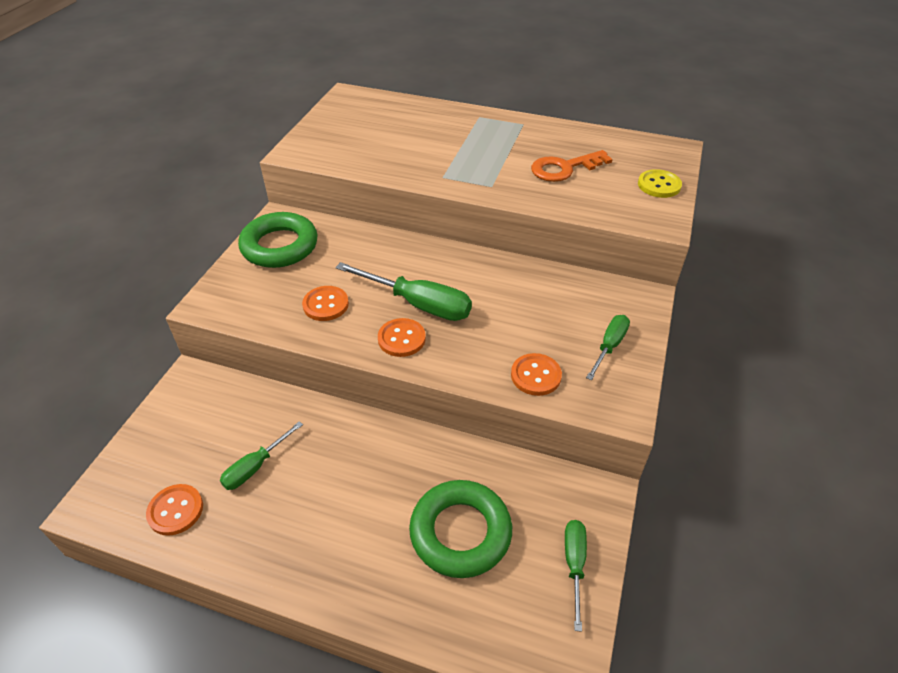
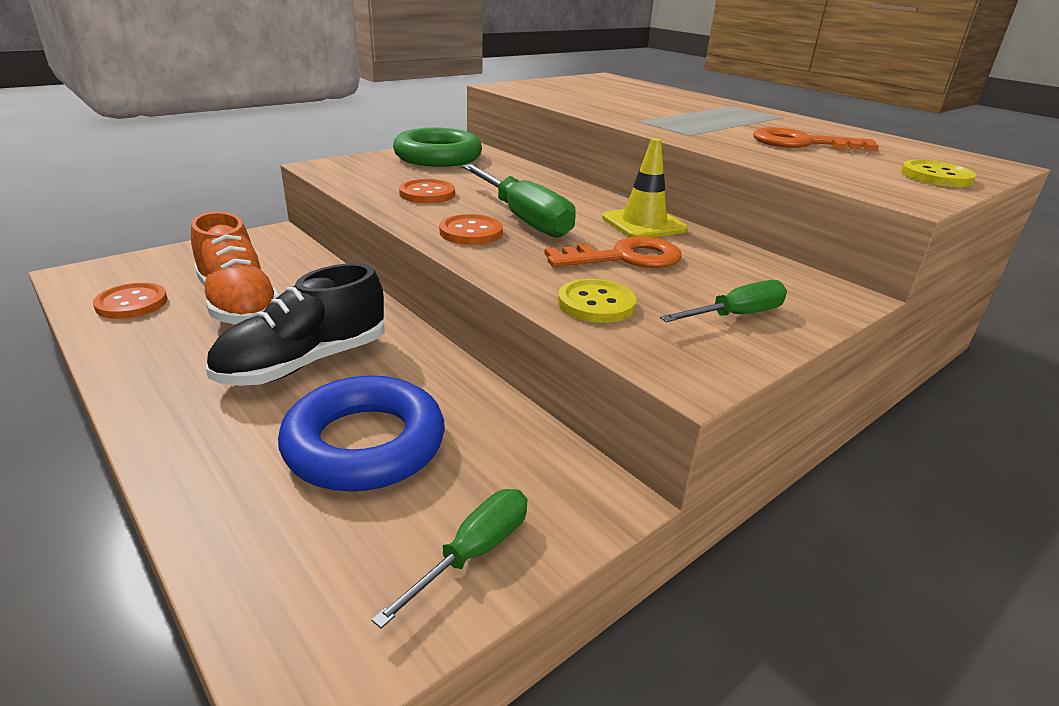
camera: 30 degrees right, 15 degrees down
(255, 467) = (238, 304): green screwdriver -> orange shoe
(361, 494) = (304, 363): none -> black shoe
(460, 532) = (365, 444): green ring -> blue ring
(494, 272) = (643, 224): none -> yellow traffic cone
(513, 318) = (624, 258): none -> orange key
(536, 375) = (596, 304): orange button -> yellow button

